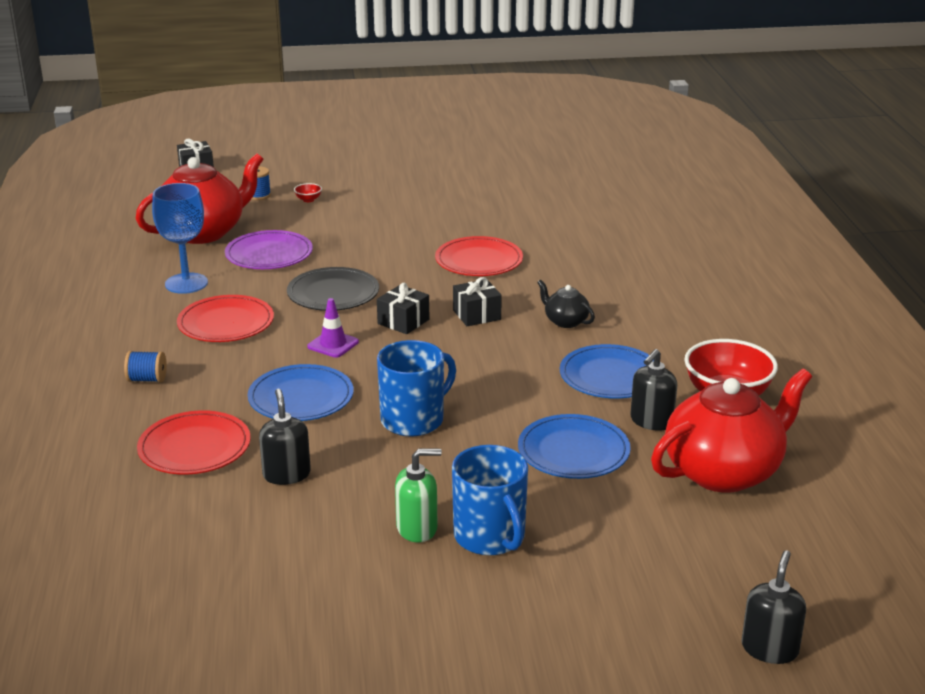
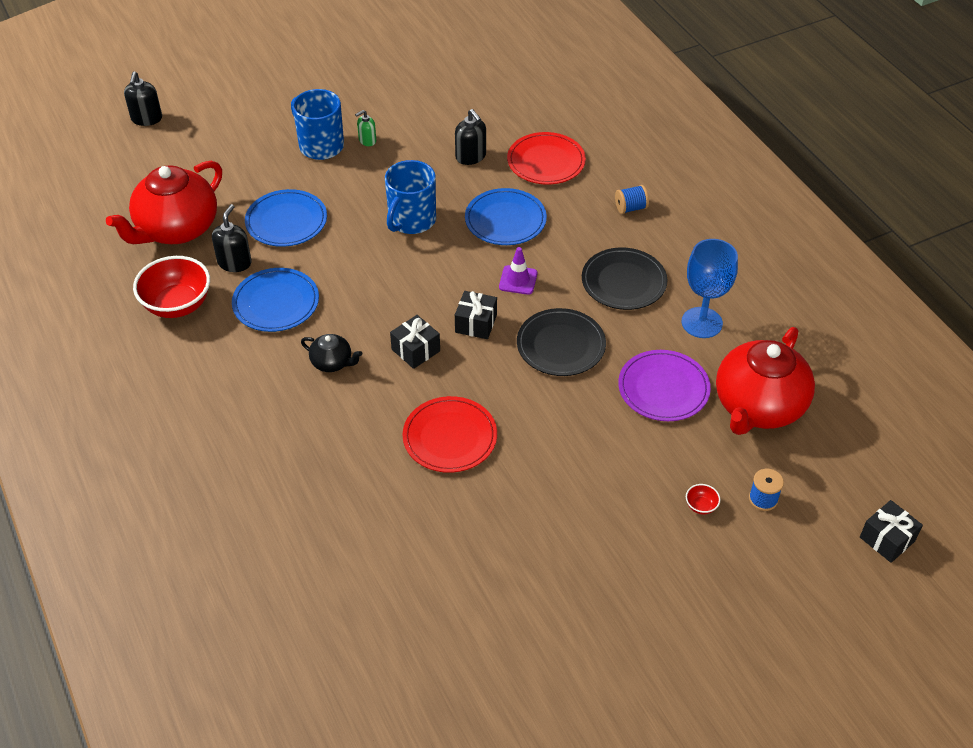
camera: 160 degrees right, 20 degrees up
(226, 323) = (624, 282): red plate -> black plate
(417, 528) = (367, 140): green soap dispenser -> green soap dispenser, size x0.65

